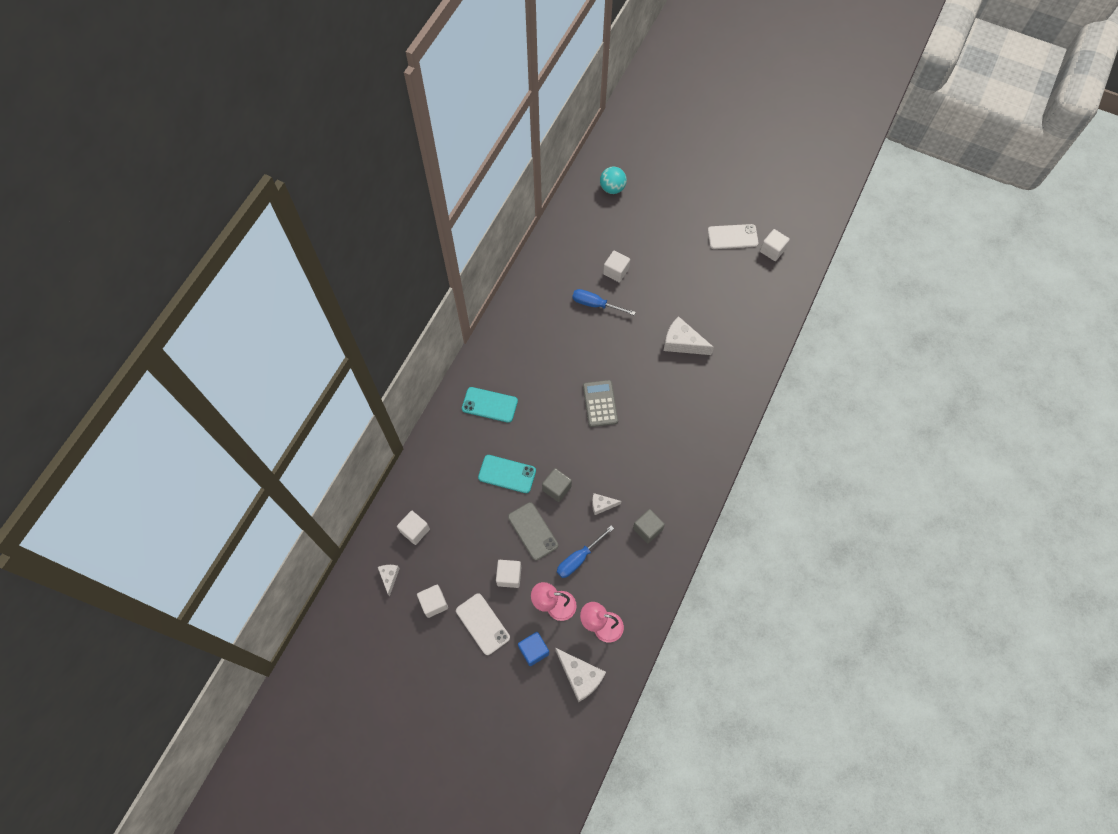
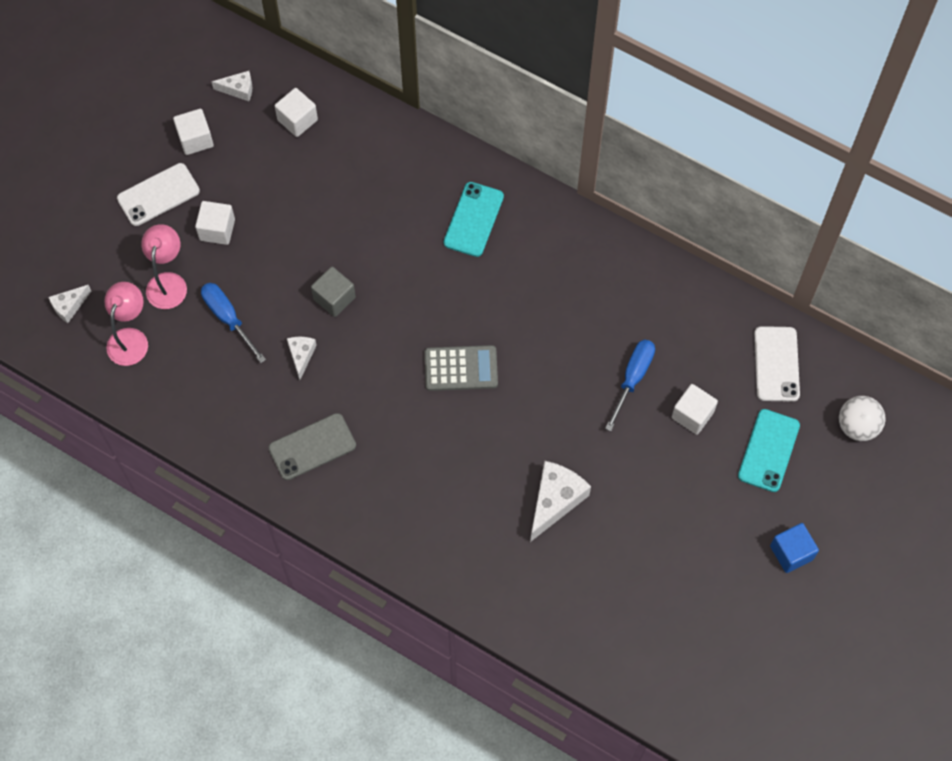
camera: 95 degrees right, 0 degrees up
(507, 474) = (364, 236): turquoise phone -> turquoise phone (769, 450)
(533, 531) = (276, 263): grey phone -> grey phone (312, 447)
(533, 650) = (113, 253): blue cube -> blue cube (791, 552)
(580, 676) = (69, 306): white cheese -> white cheese, size x0.56
(612, 188) = (857, 426): turquoise ball -> white ball
(647, 529) = (257, 413): grey cube -> none
(732, 237) = (754, 610): white phone -> white phone (776, 364)
(772, 250) = (724, 674): white cube -> none

